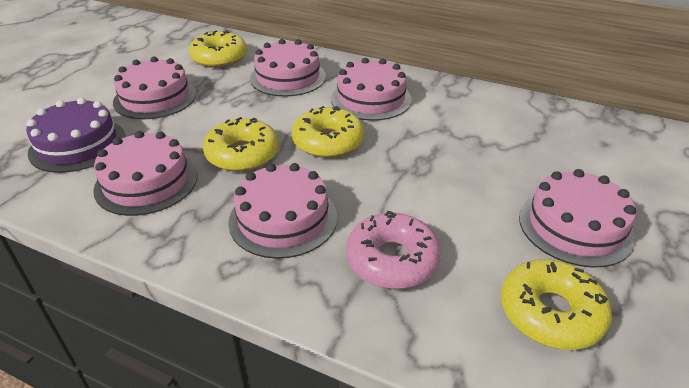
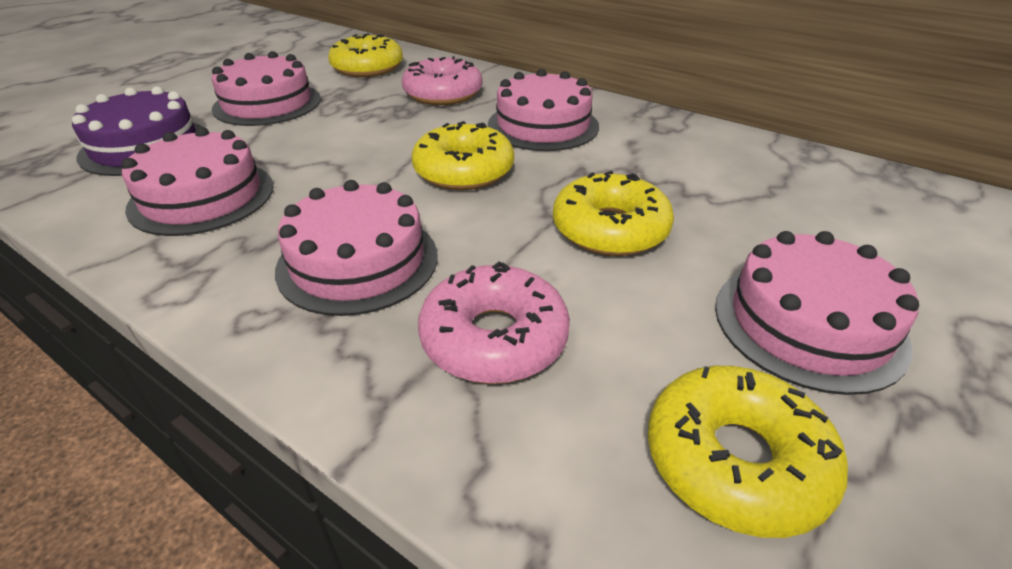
camera: 10 degrees right, 0 degrees up
(242, 154) = (342, 176): yellow donut -> yellow donut (610, 229)
(288, 77) = (443, 94): pink cake -> pink donut

